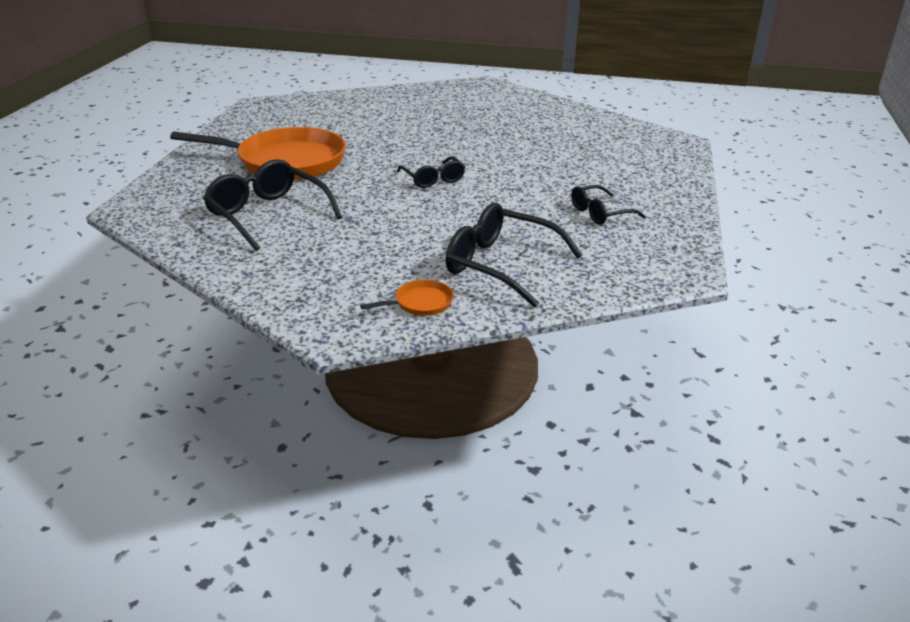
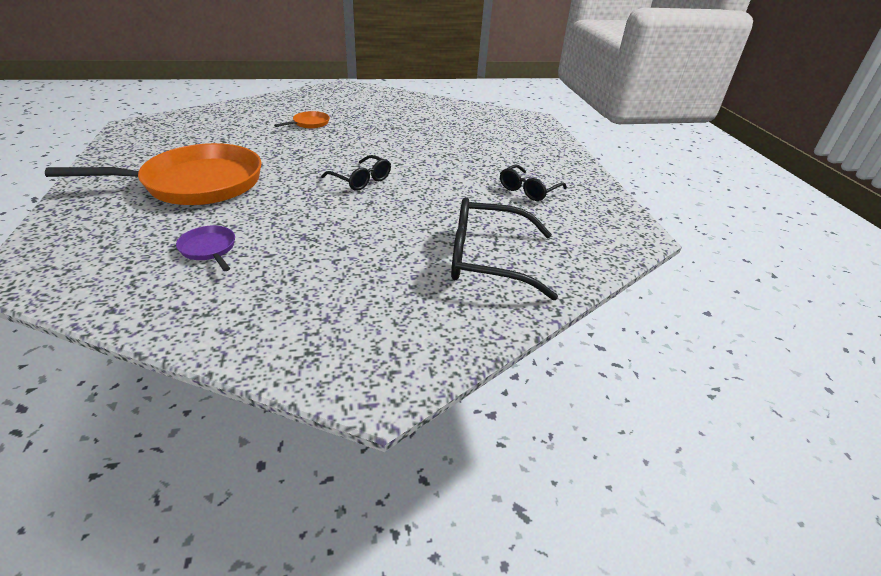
camera: 25 degrees left, 5 degrees up
(267, 215) = (209, 249): black glasses -> purple pan
(420, 303) = (444, 322): orange pan -> orange pan (309, 123)

